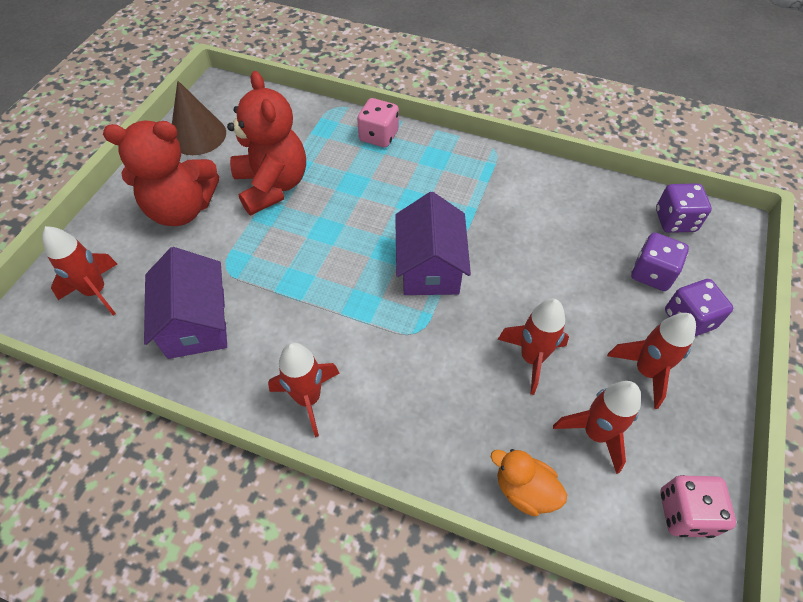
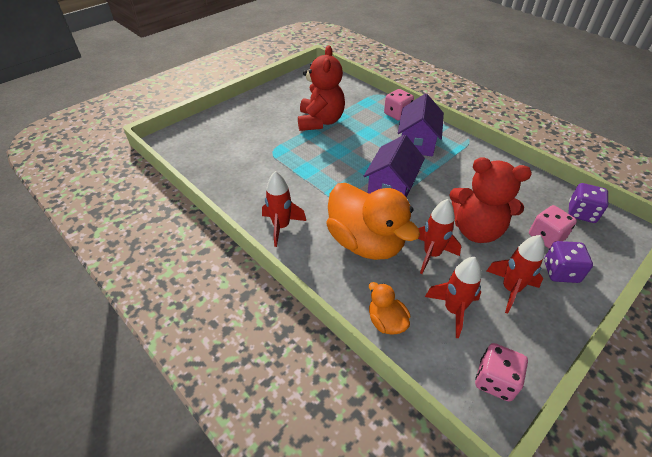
camera: 25 degrees right, 10 degrees down
(96, 292) = (200, 142): red rocket -> none
(182, 209) = (265, 119): red teddy bear -> red teddy bear (476, 230)
(196, 323) = (242, 171): purple house -> purple house (417, 142)
(198, 135) = (293, 88): brown cone -> none
(439, 375) = (366, 242): none -> orange duck
(652, 273) = (546, 237): purple dice -> pink dice

